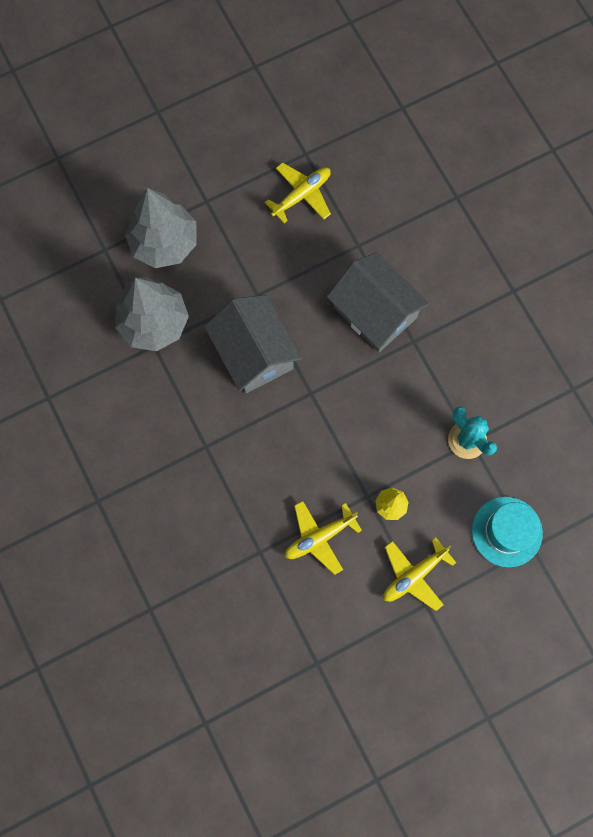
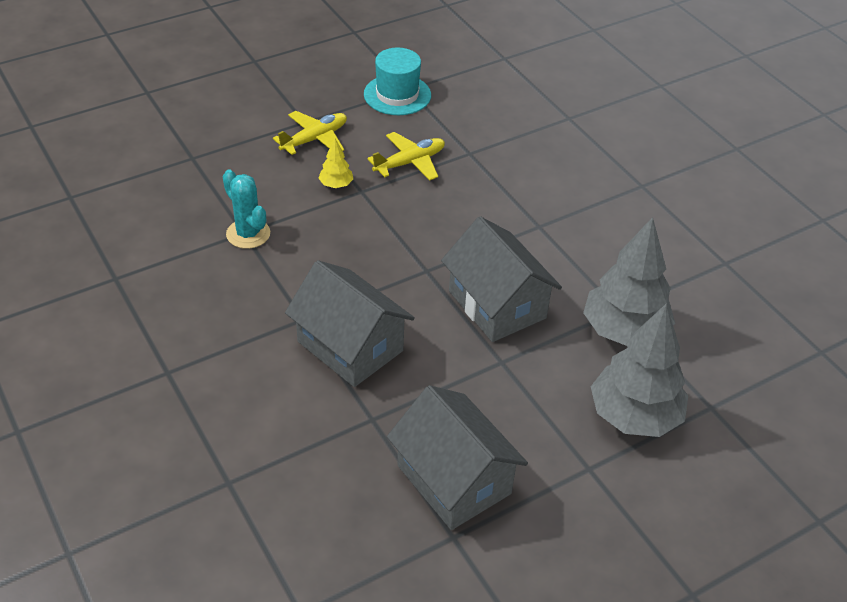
camera: 175 degrees right, 30 degrees down
(301, 195) = (454, 479): yellow plane -> grey house
(506, 531) = (216, 168): turquoise hat -> turquoise hat (397, 95)

